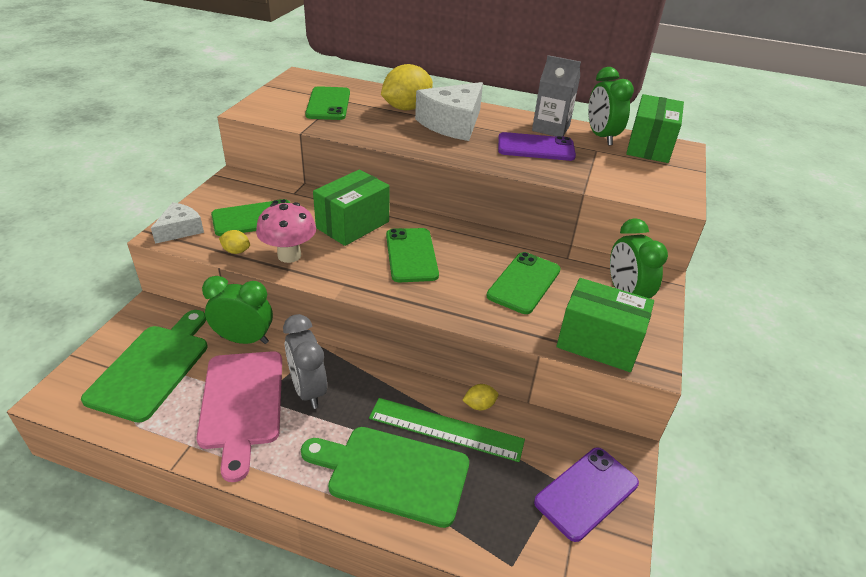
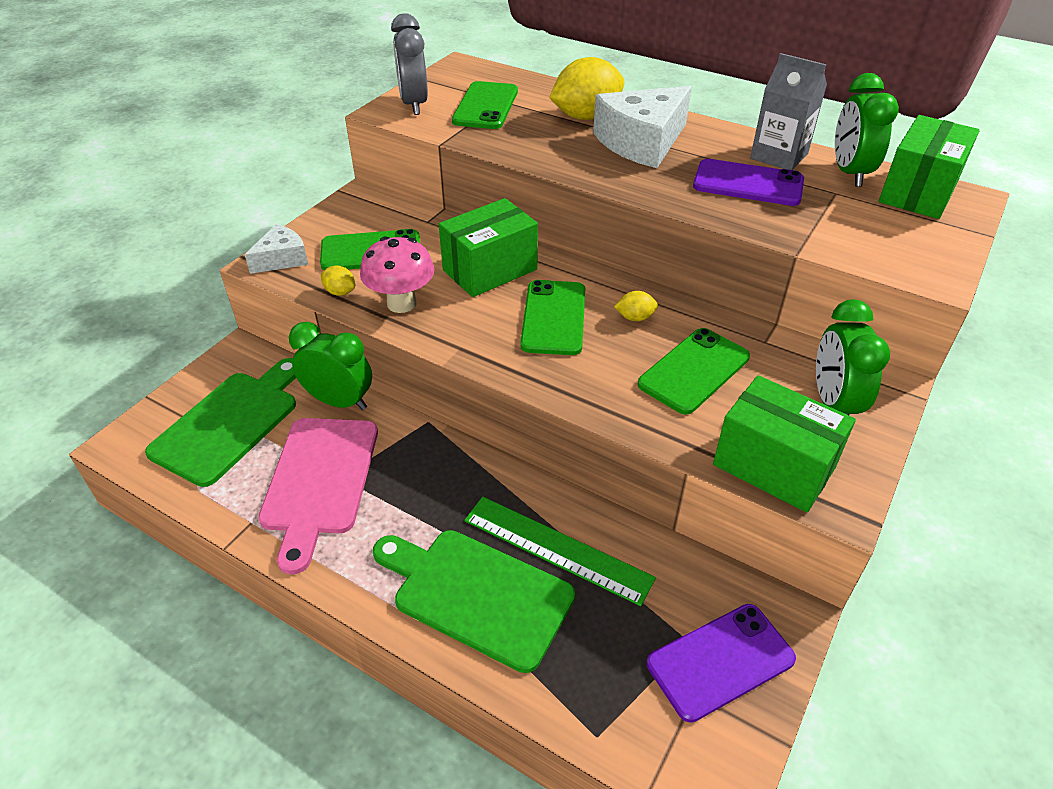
camera: 15 degrees right, 5 degrees up
(308, 390) = (400, 475): grey clock -> grey clock (414, 104)
(479, 405) = (608, 524): yellow lemon -> yellow lemon (635, 318)

